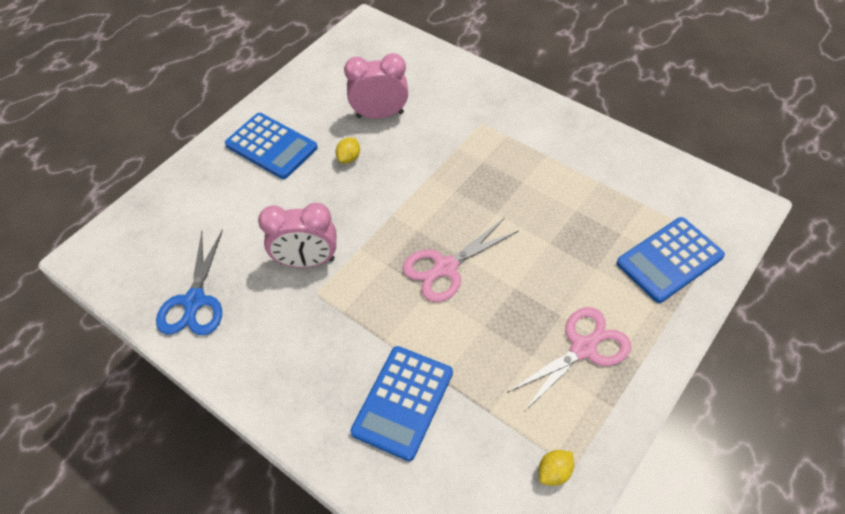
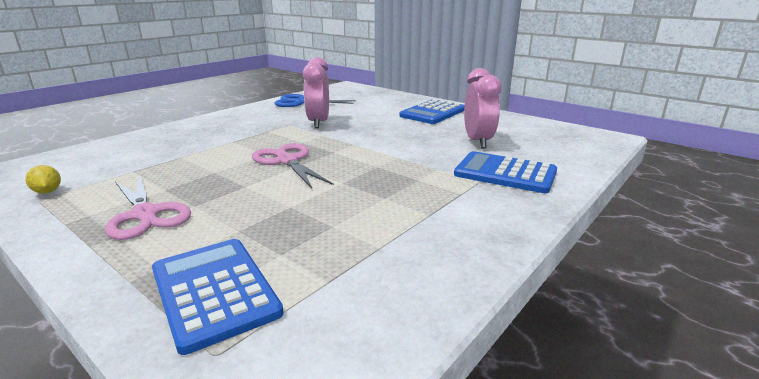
camera: 90 degrees right, 30 degrees down
(349, 158) = (421, 132): yellow lemon -> none
(402, 402) = (176, 146): blue calculator -> blue calculator (505, 173)

